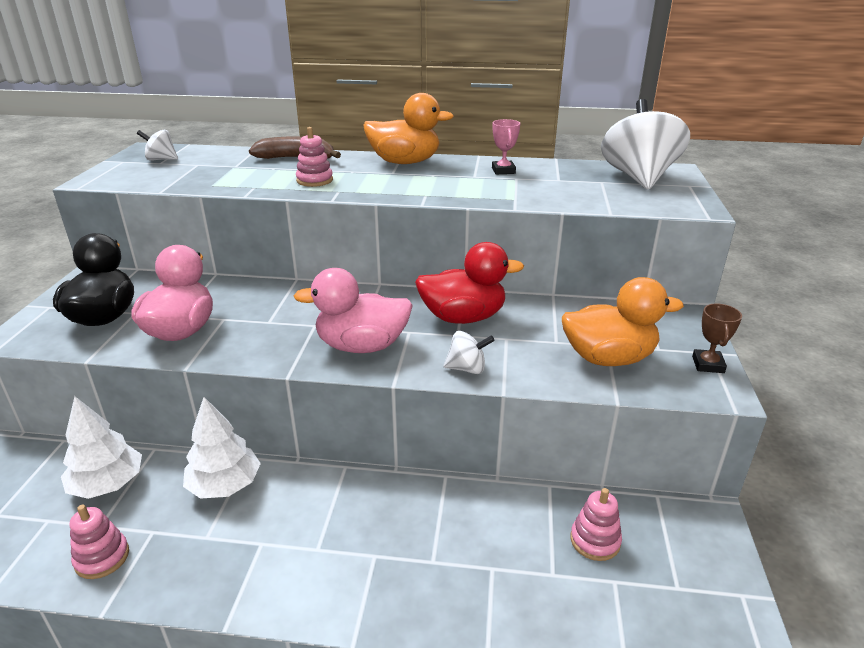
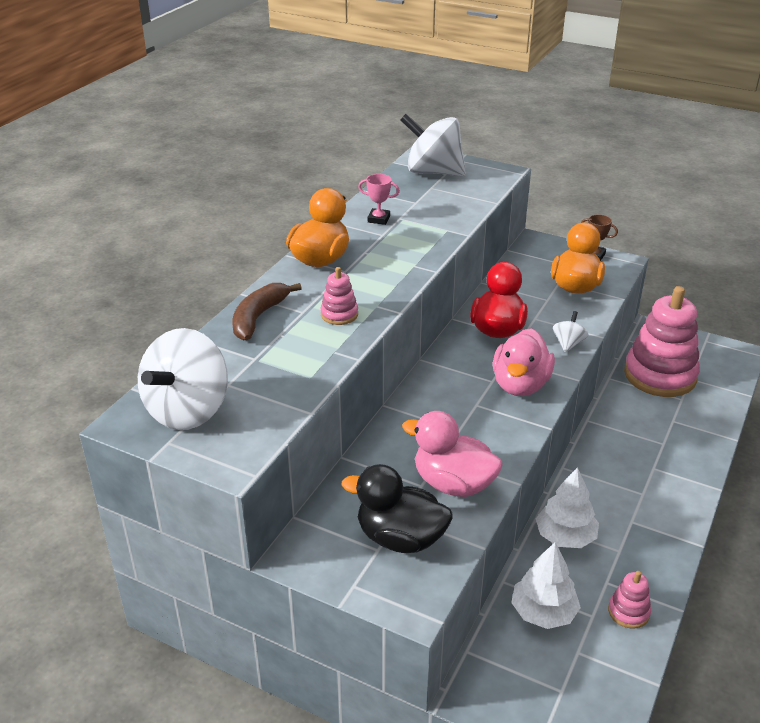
camera: 70 degrees left, 5 degrees up
(161, 159) = (188, 411): white spinning top -> white spinning top, size x2.18
(595, 540) = (660, 375): pink stacking toy -> pink stacking toy, size x2.29

